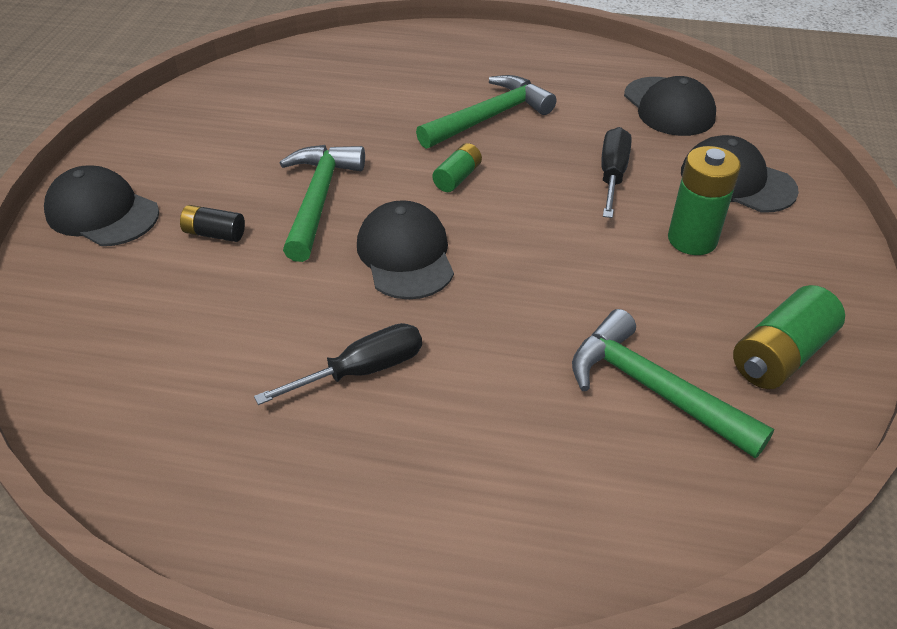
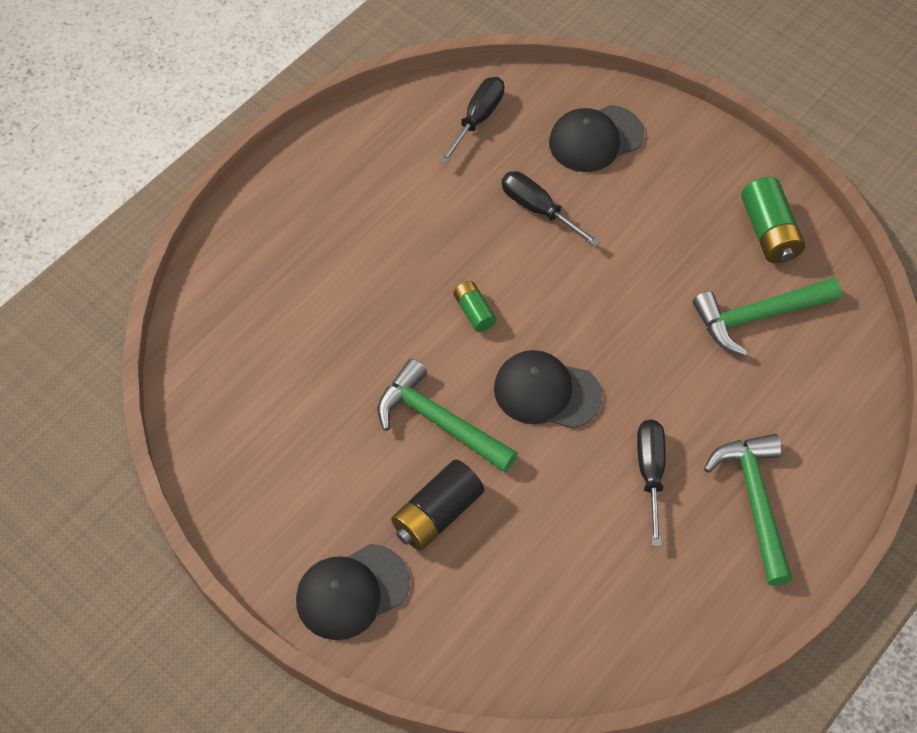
camera: 60 degrees left, 15 degrees up
(214, 234) = (437, 514): black battery -> black battery, size x1.70
(489, 117) = (406, 247): green hammer -> green hammer (755, 501)
(669, 107) = (478, 119): black cap -> black screwdriver
(692, 239) = (639, 207): green battery -> none

